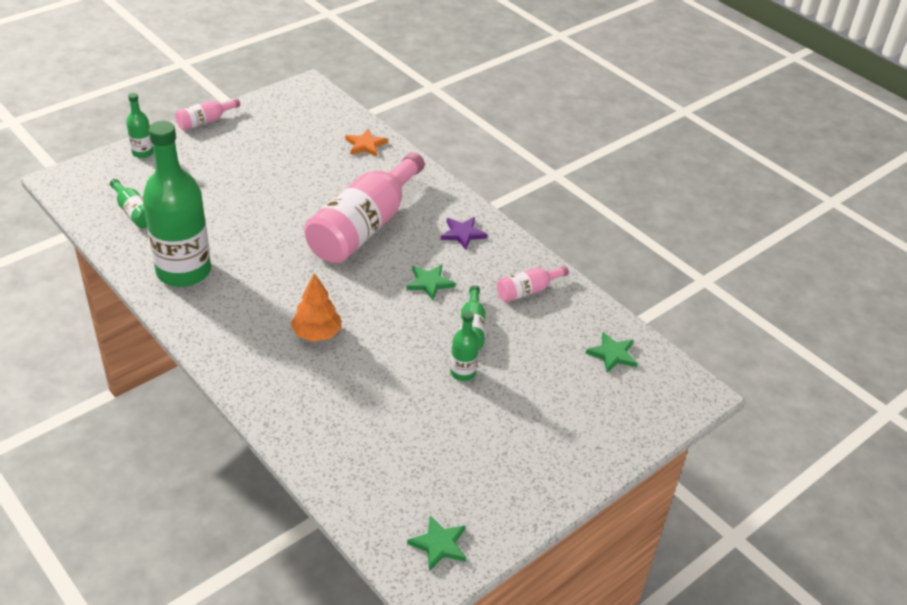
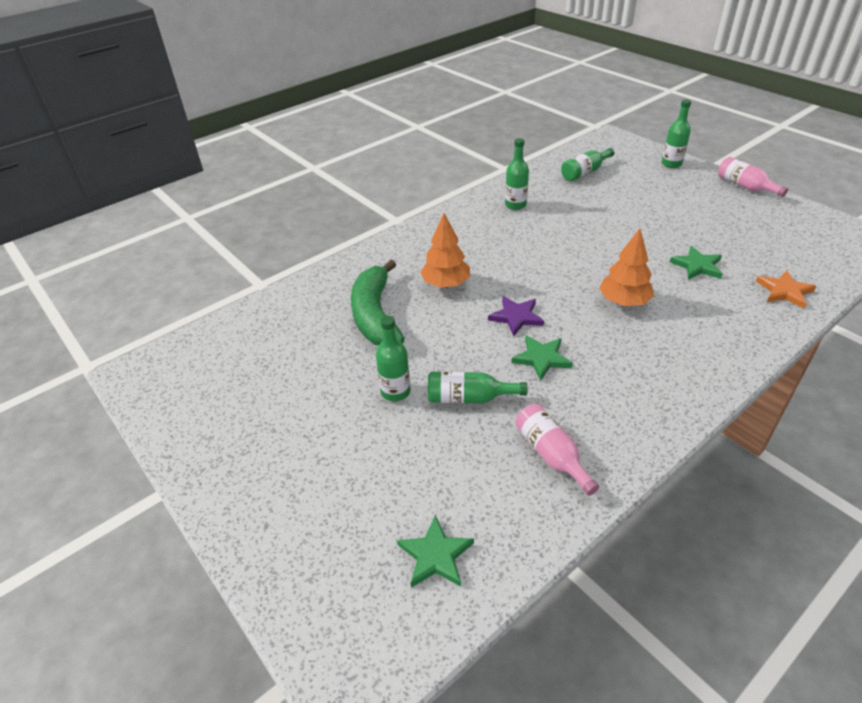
camera: 95 degrees right, 0 degrees up
(183, 271) = (515, 205): green bottle -> green bottle, size x0.44
(358, 386) = (375, 315): none -> green banana
(364, 227) = (624, 301): pink bottle -> orange tree
(439, 544) = (171, 380): green star -> green star (697, 266)
(462, 234) = (647, 385): purple star -> purple star (516, 317)

